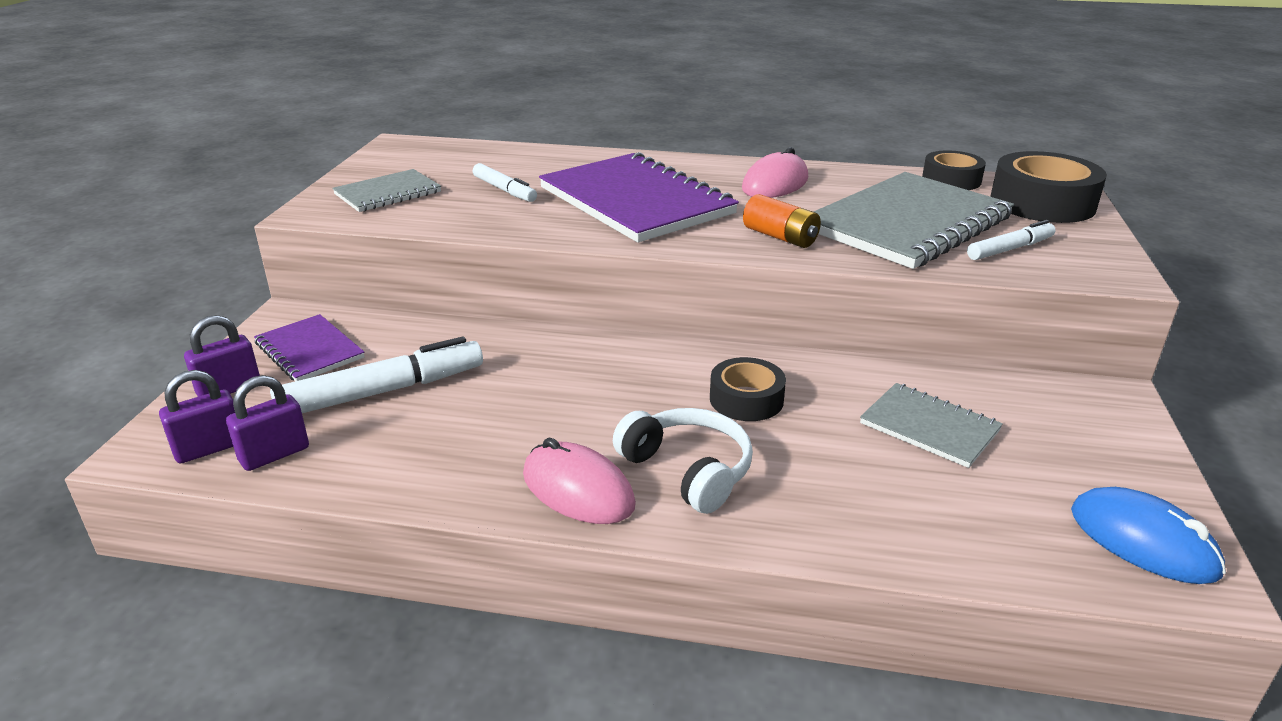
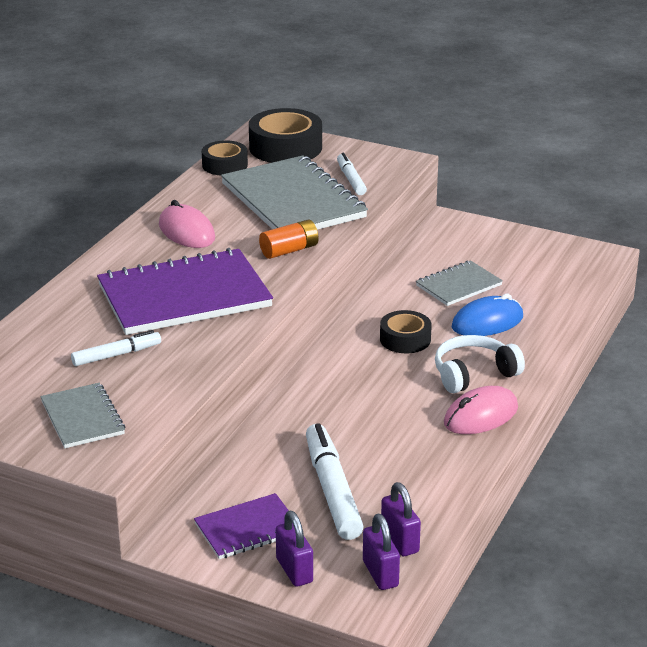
camera: 75 degrees left, 0 degrees up
(1143, 541) = (571, 257): blue mouse -> blue mouse (487, 322)

